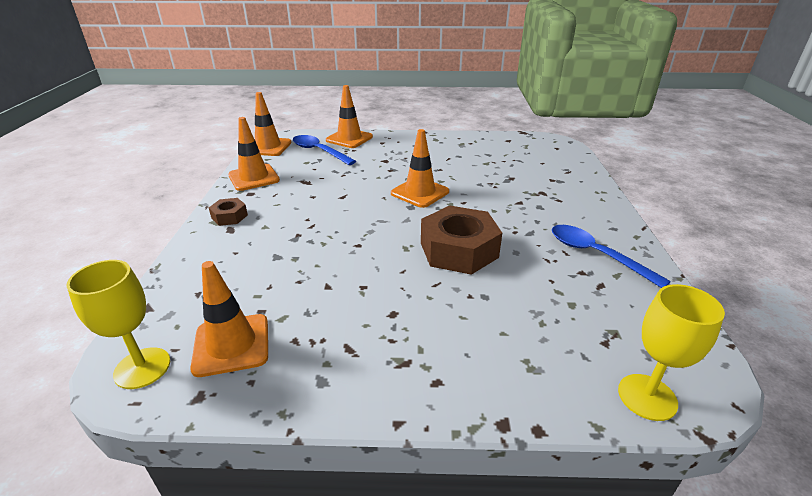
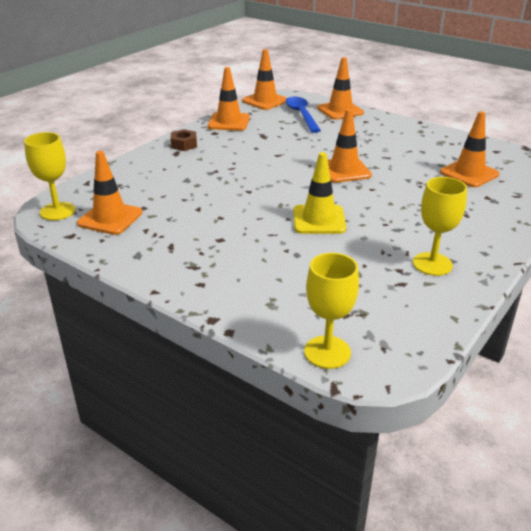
camera: 35 degrees right, 0 degrees up
(459, 250) = (319, 220): brown nut -> yellow traffic cone
(515, 164) = (469, 173): none -> orange traffic cone
(596, 255) = (432, 264): blue spoon -> yellow goblet

